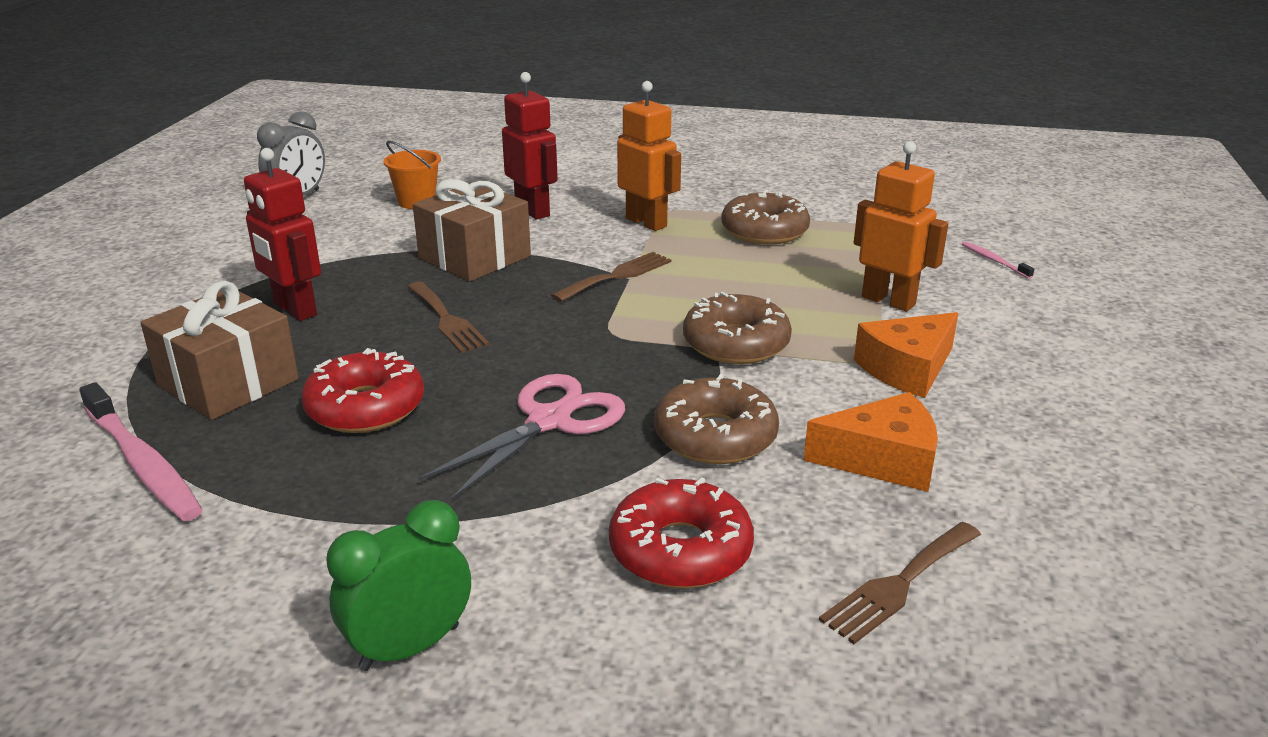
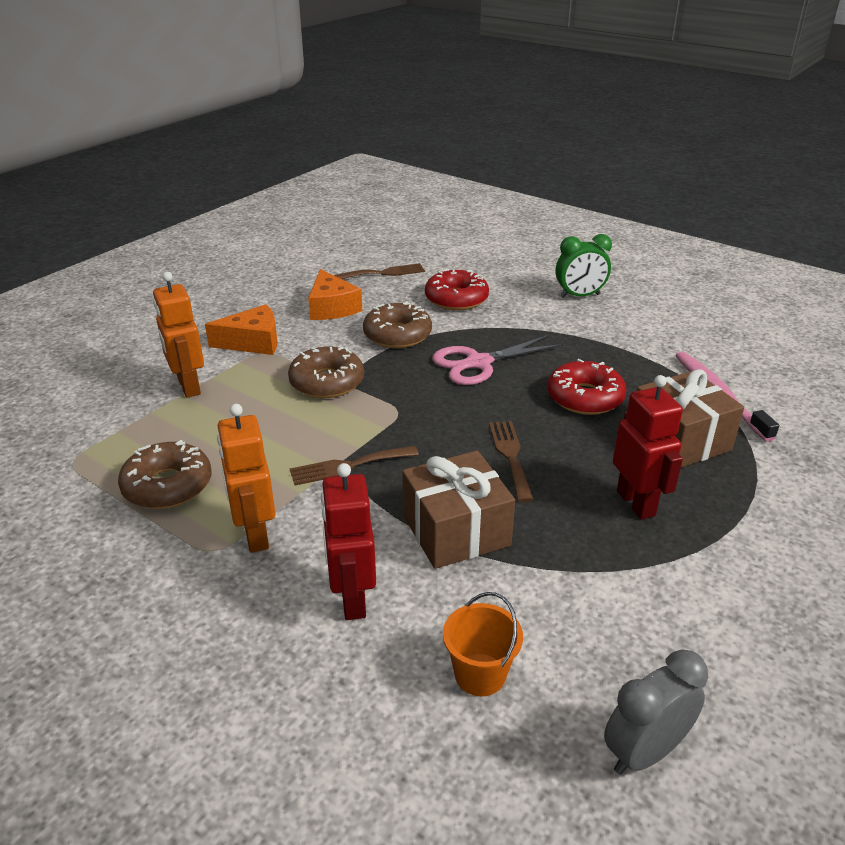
camera: 155 degrees left, 5 degrees up
(883, 460) = (331, 307): orange cheese -> orange cheese turned 135 degrees counterclockwise
(994, 261) = (59, 399): pink toothbrush -> none

